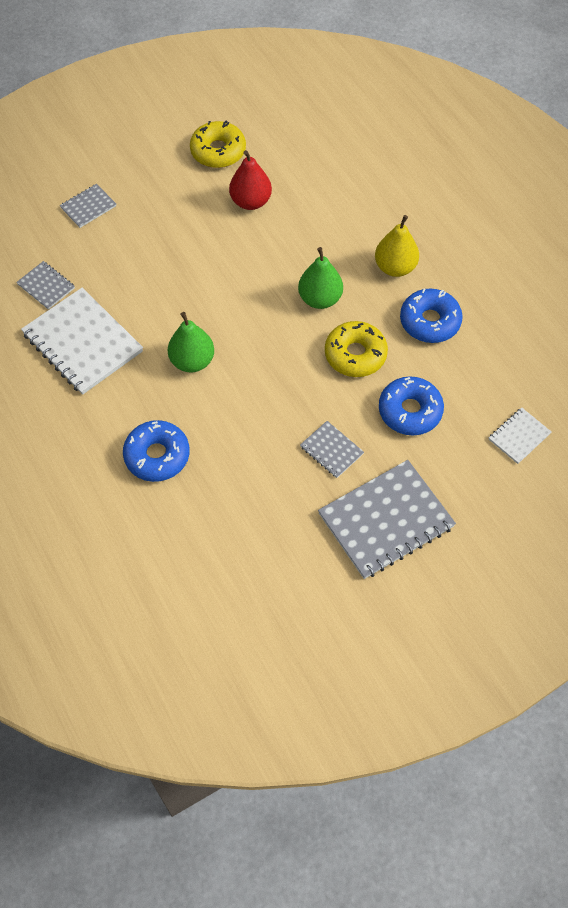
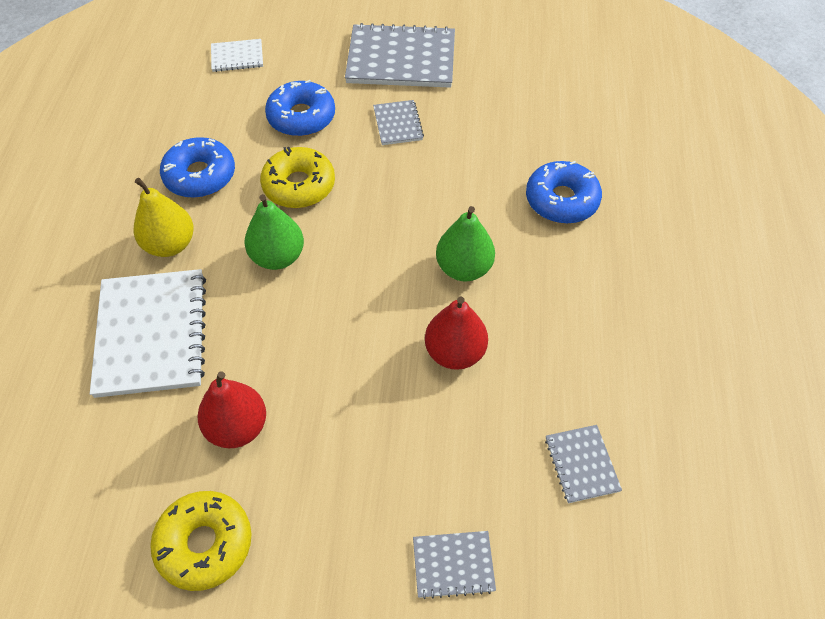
camera: 145 degrees left, 5 degrees down
(83, 343) = (574, 358): white notebook -> white notebook (151, 334)
(159, 305) = (455, 352): none -> red pear

